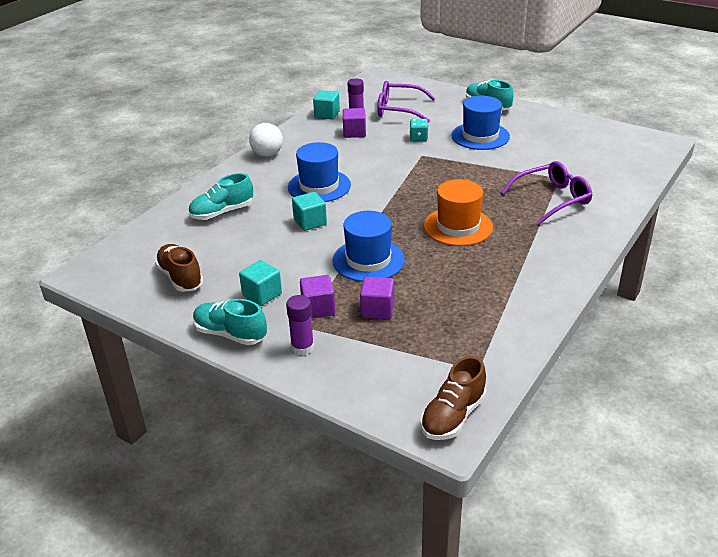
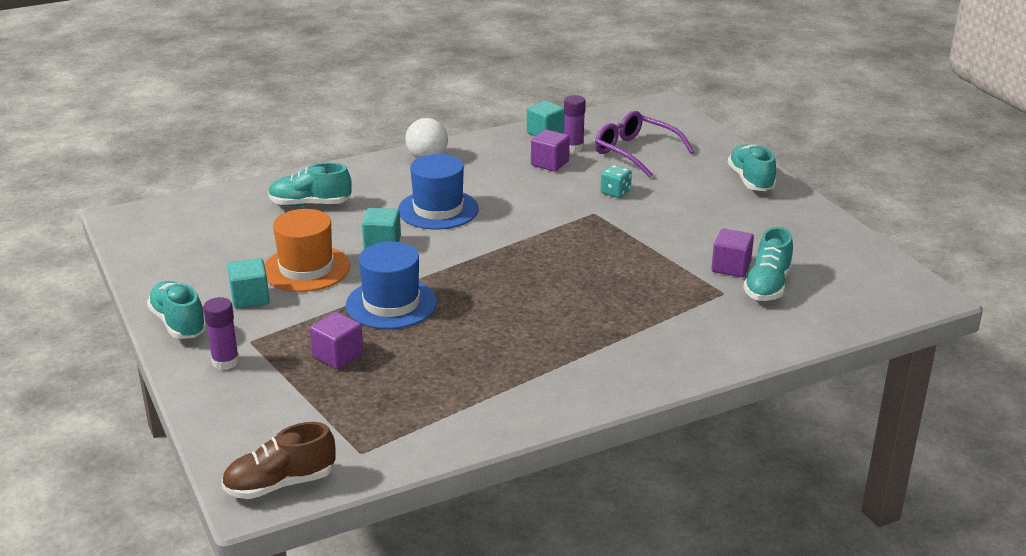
camera: 30 degrees right, 5 degrees down
(180, 277) = (198, 254): brown shoe -> none
(318, 308) = (284, 332): purple cube -> purple cube (731, 267)
(458, 226) = (530, 304): orange hat -> orange hat (306, 268)
(480, 136) = (692, 213): blue hat -> none
(552, 199) = (681, 313): purple glasses -> none
(576, 165) = (767, 286): none -> turquoise shoe

